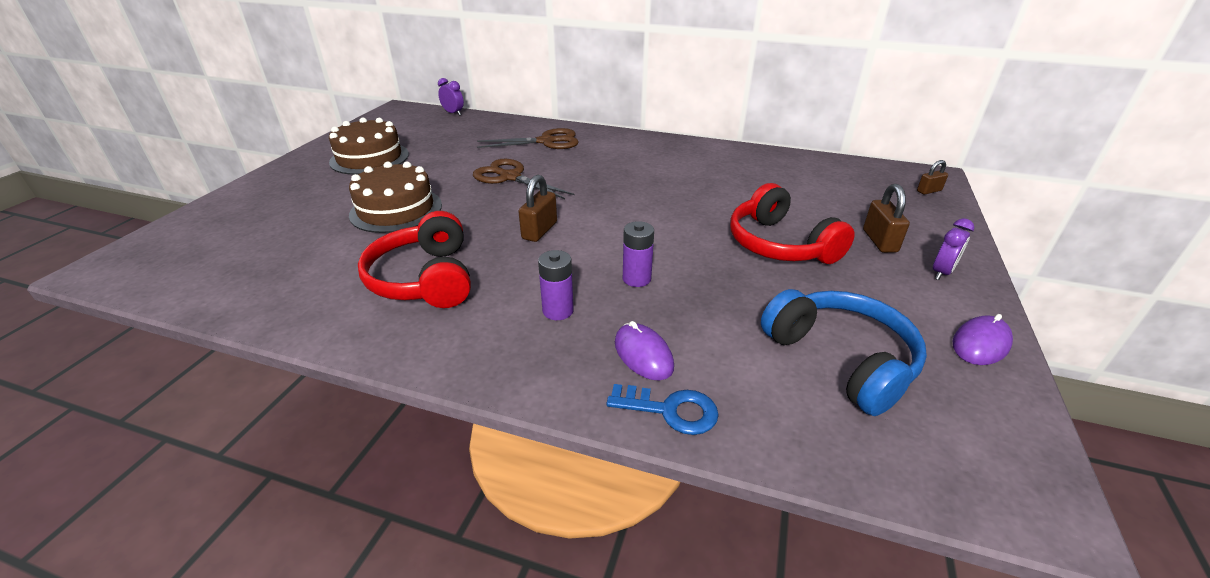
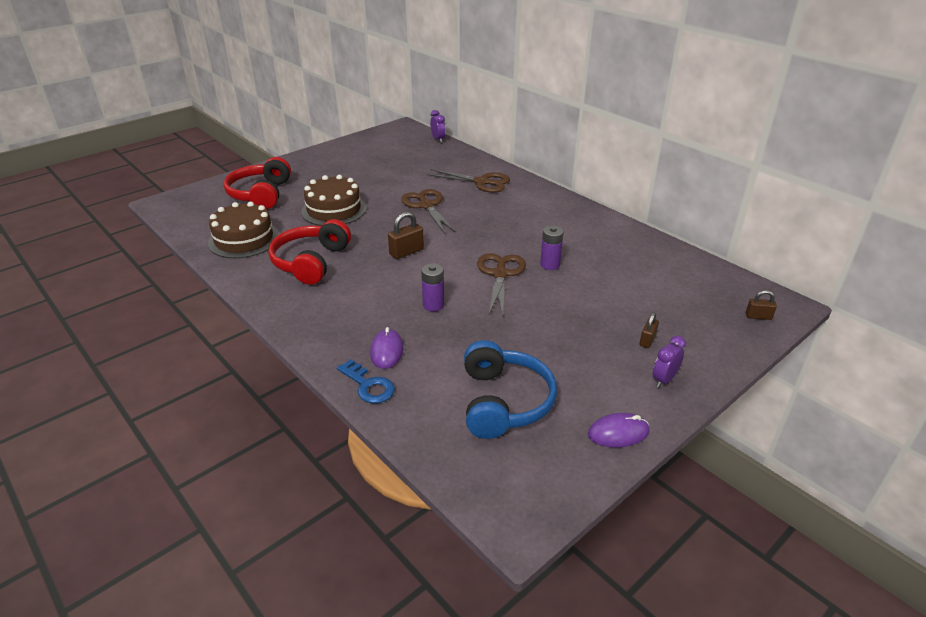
camera: 30 degrees right, 0 degrees up
(369, 158) = (350, 165): brown cake -> brown cake (244, 239)
(558, 311) = (365, 308): purple battery -> purple battery (550, 265)
(670, 223) = (500, 274): none -> brown scissors
(780, 244) = (562, 316): red headphones -> red headphones (261, 194)
(879, 241) = (647, 340): brown padlock -> brown padlock, size x0.63
(941, 272) = (664, 379): purple clock -> purple clock turned 150 degrees clockwise

